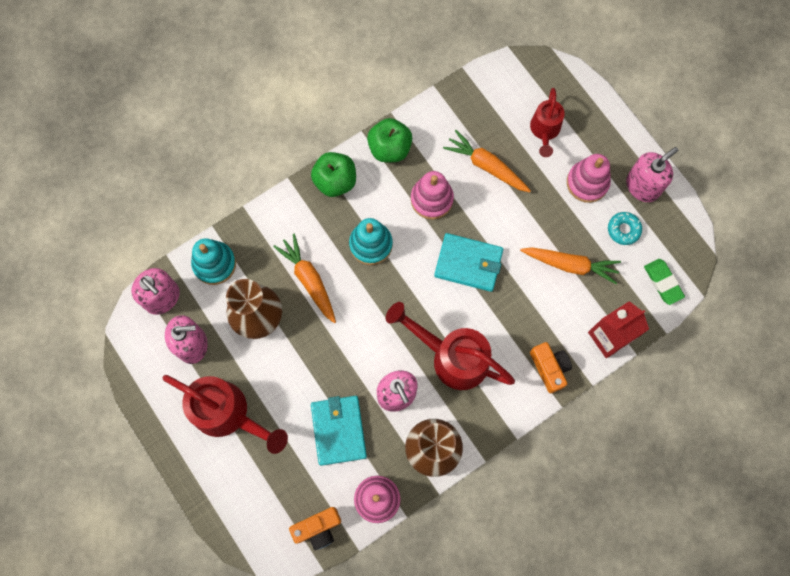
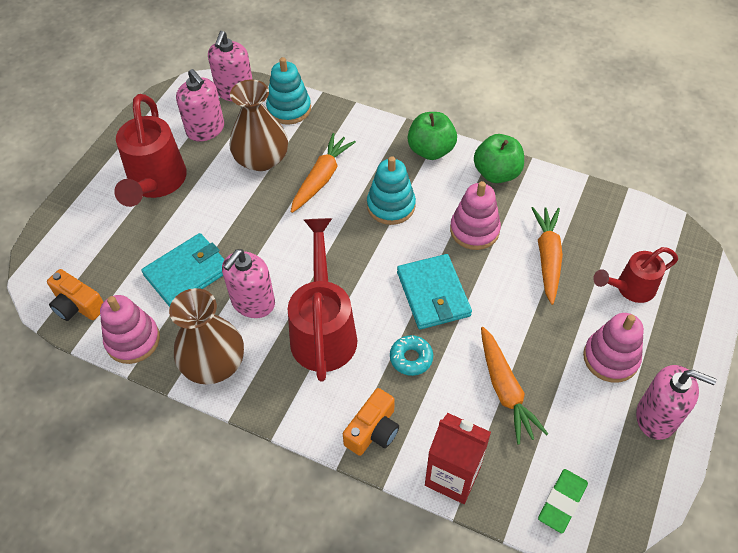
camera: 60 degrees right, 20 degrees down
(623, 230) = (589, 424): turquoise donut -> turquoise donut (411, 358)

